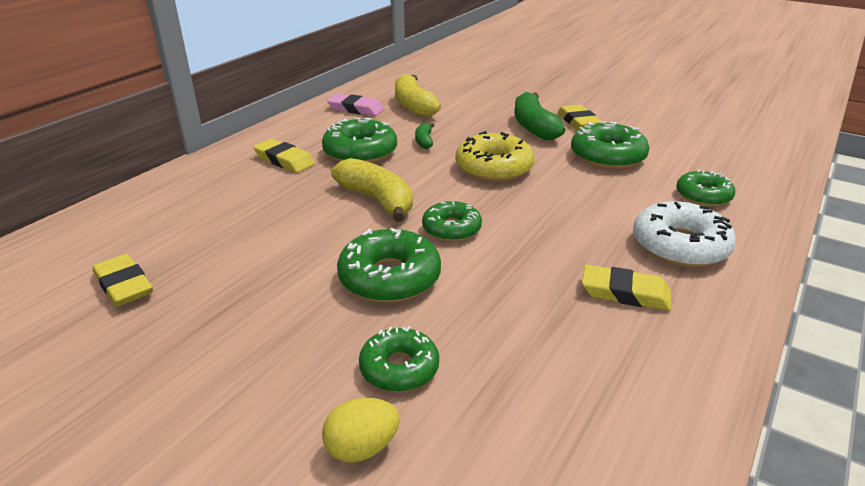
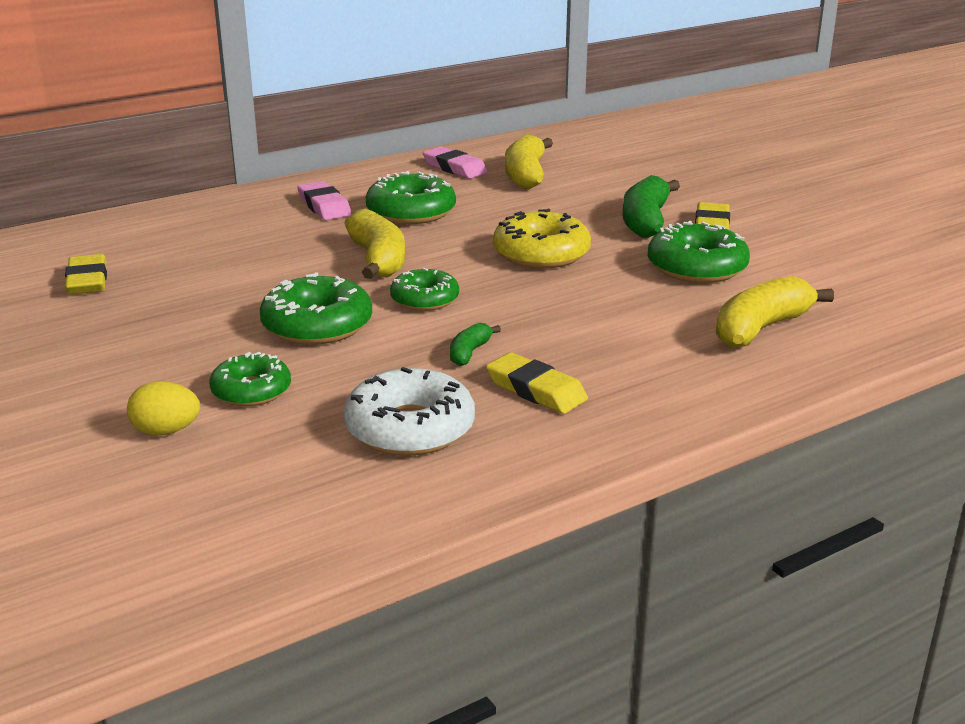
camera: 25 degrees right, 5 degrees down
(284, 160) = (324, 206): yellow eraser -> pink eraser
(424, 141) = (494, 214): green banana -> green banana (469, 352)
(680, 246) = (658, 366): white donut -> white donut (410, 428)
(703, 196) = (761, 328): green donut -> yellow banana

